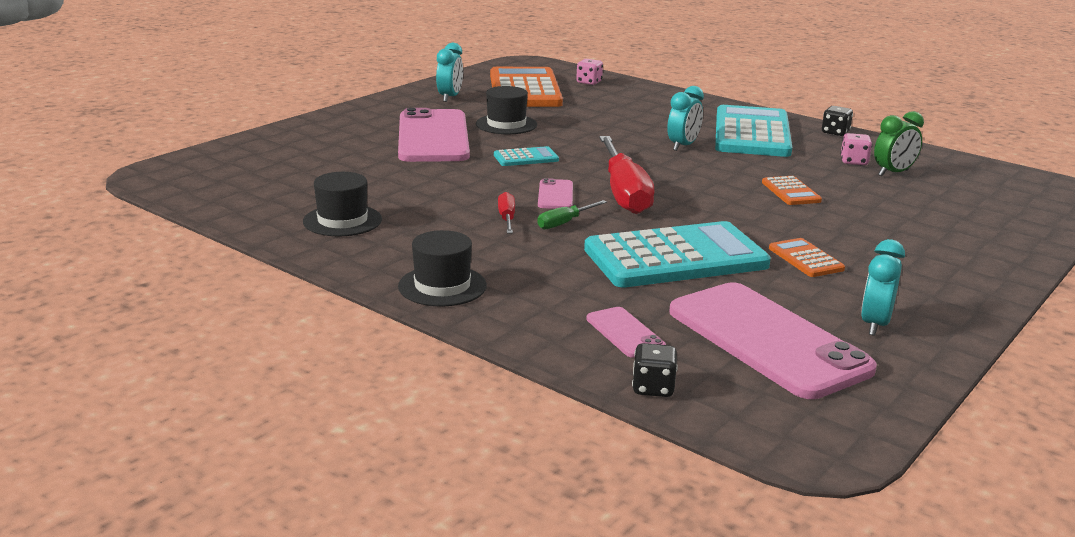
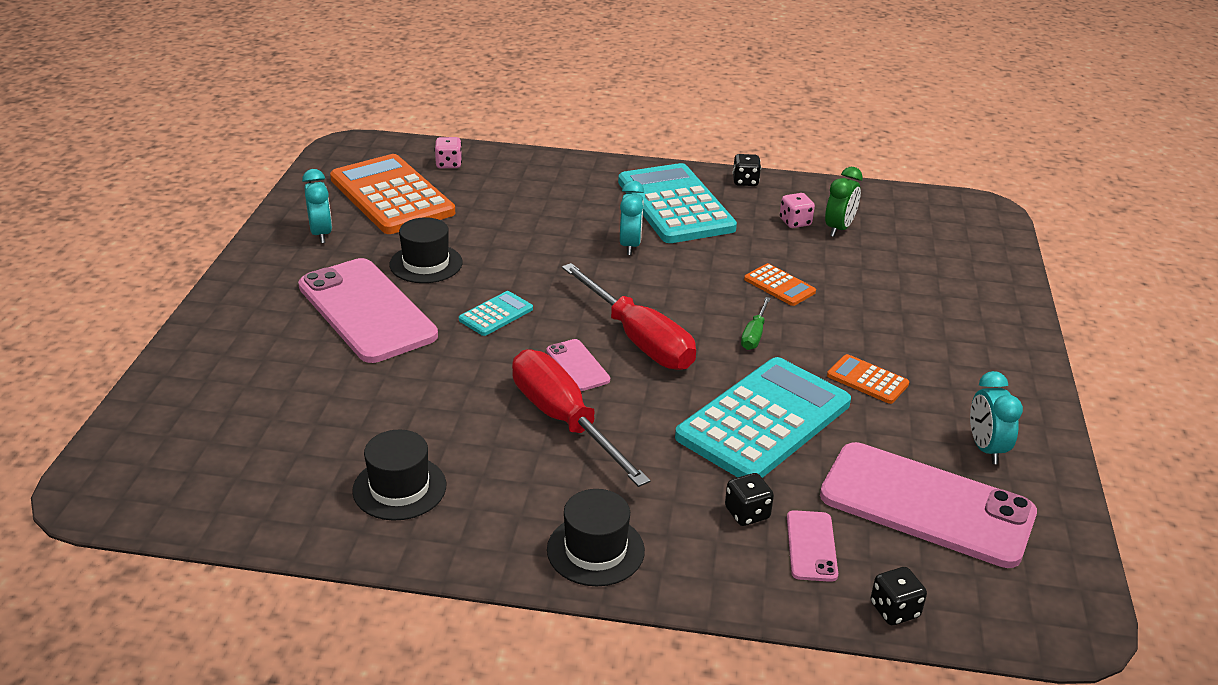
camera: 30 degrees left, 10 degrees up
(507, 218) = (564, 420): red screwdriver -> red screwdriver, size x2.21
(564, 223) = (624, 406): green screwdriver -> green screwdriver (754, 335)
(592, 301) = (747, 513): none -> black dice
(625, 333) = (811, 546): pink phone -> pink phone turned 60 degrees clockwise

